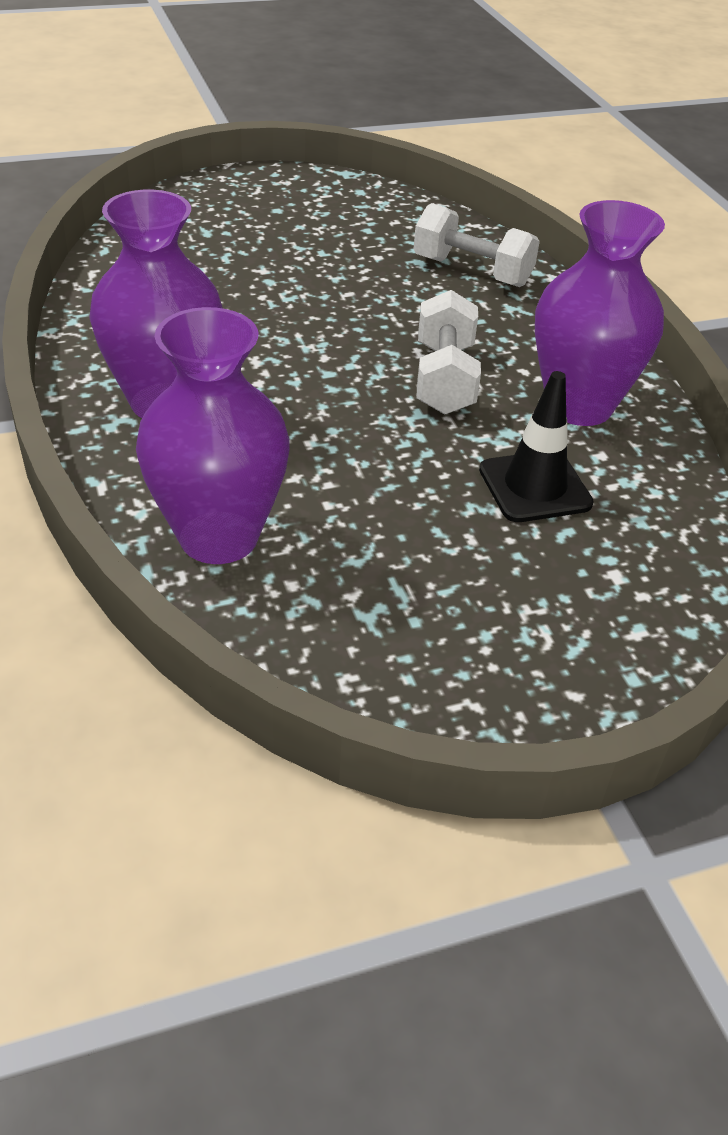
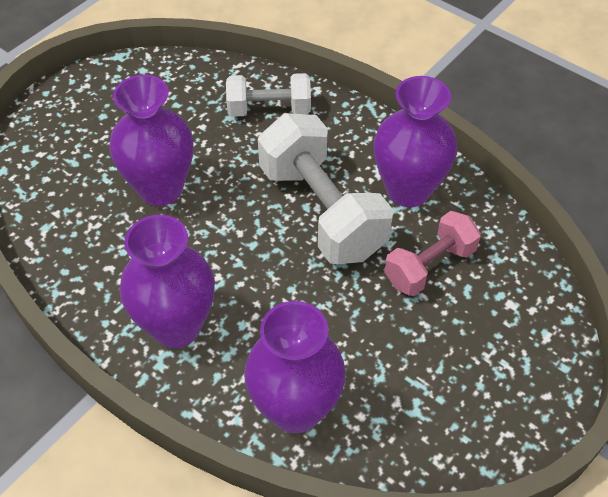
camera: 30 degrees left, 10 degrees up
(275, 287) = (161, 189): none -> purple vase
(444, 379) = (321, 211): white dumbbell -> white dumbbell, size x1.70
(535, 487) = (429, 266): black traffic cone -> pink dumbbell

